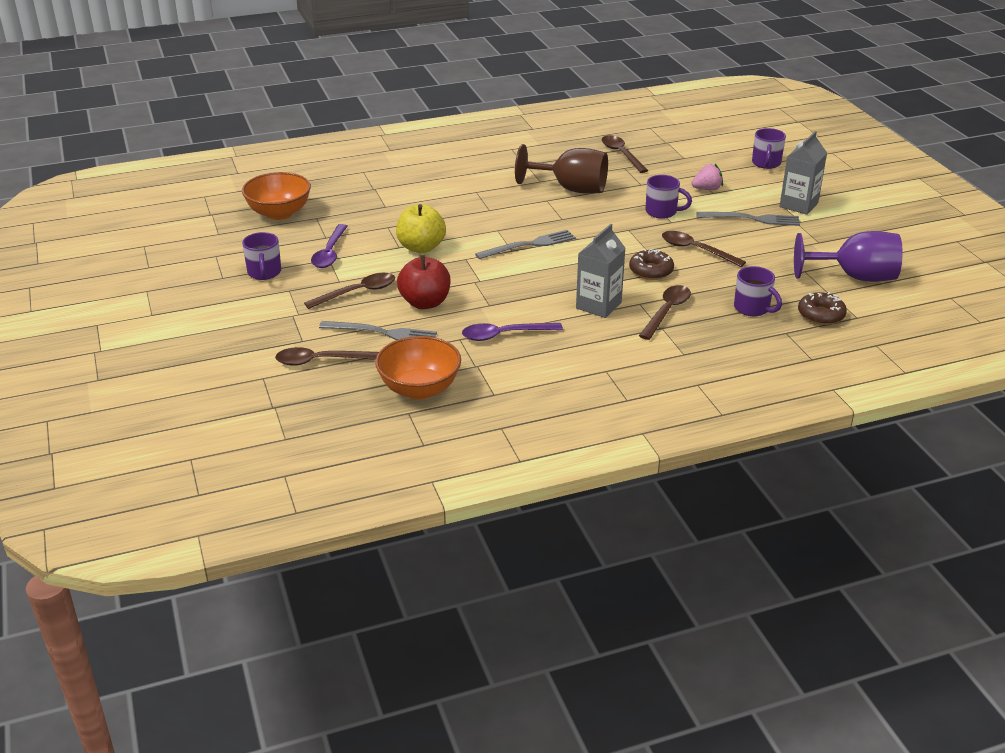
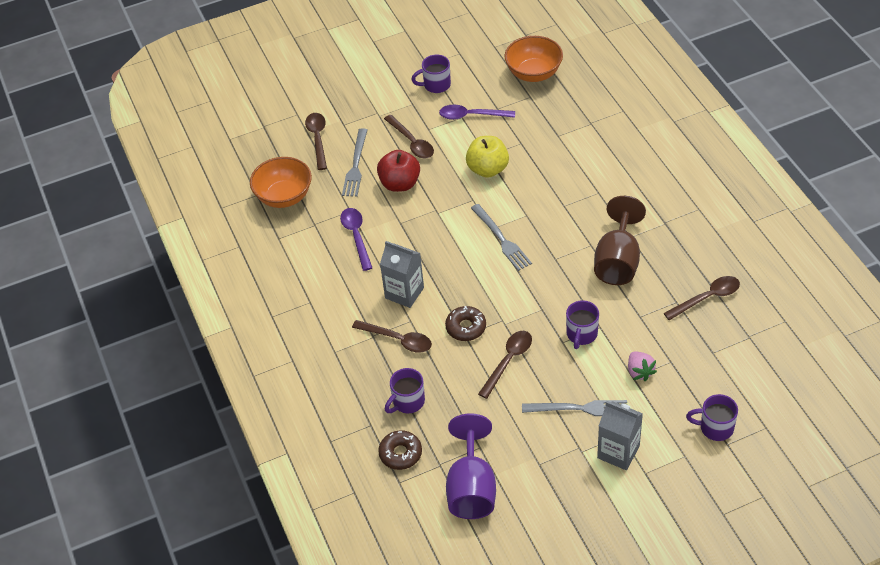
camera: 90 degrees right, 15 degrees up
(752, 219) = (579, 408): grey fork -> grey fork turned 90 degrees counterclockwise

